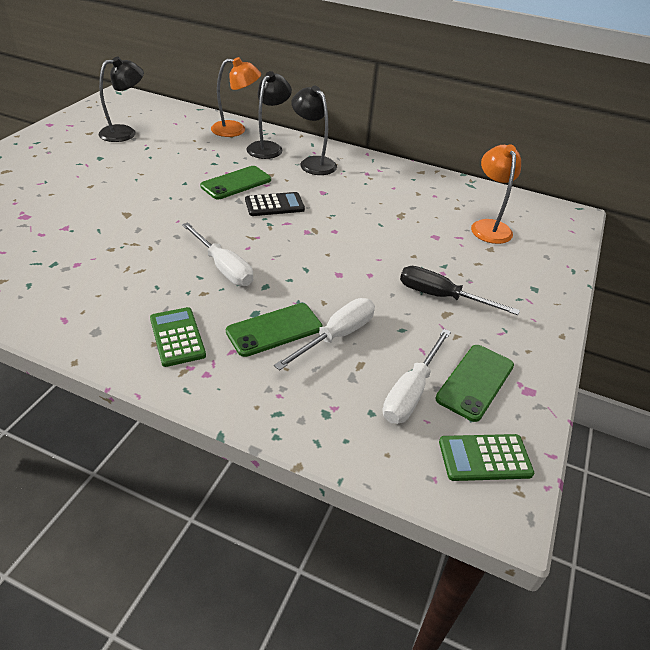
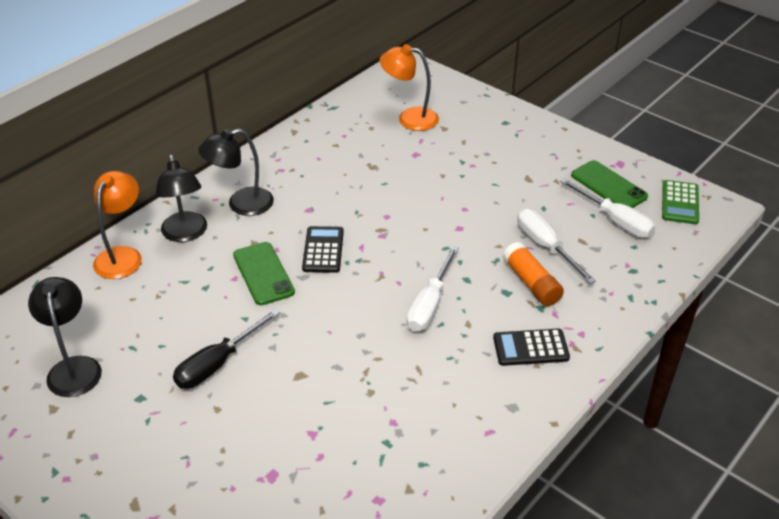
camera: 70 degrees left, 0 degrees up
(177, 337) = (530, 348): green calculator -> black calculator
(223, 267) = (429, 304): white screwdriver -> white screwdriver turned 135 degrees clockwise
(268, 147) = (186, 234): black lamp -> black lamp turned 150 degrees counterclockwise
(274, 330) = (531, 283): green phone -> orange glue stick
(441, 296) = (505, 175): black screwdriver -> black screwdriver (217, 363)

